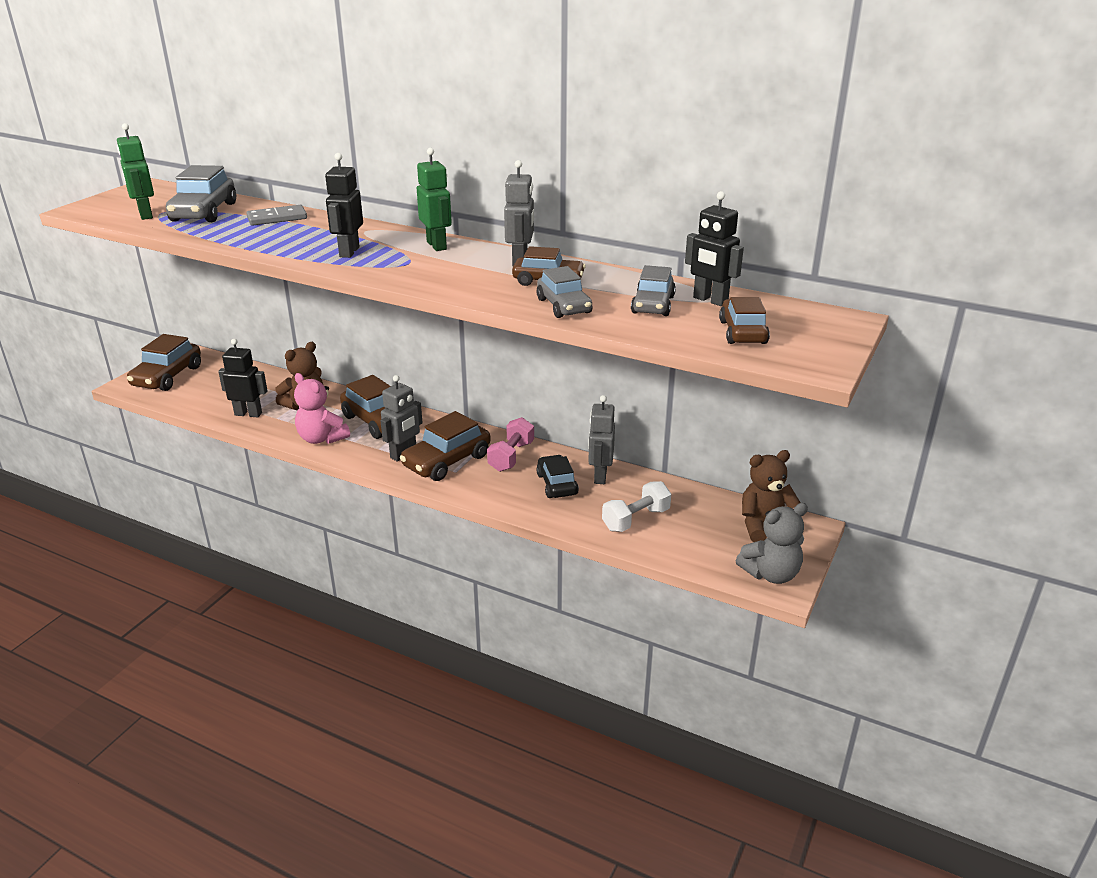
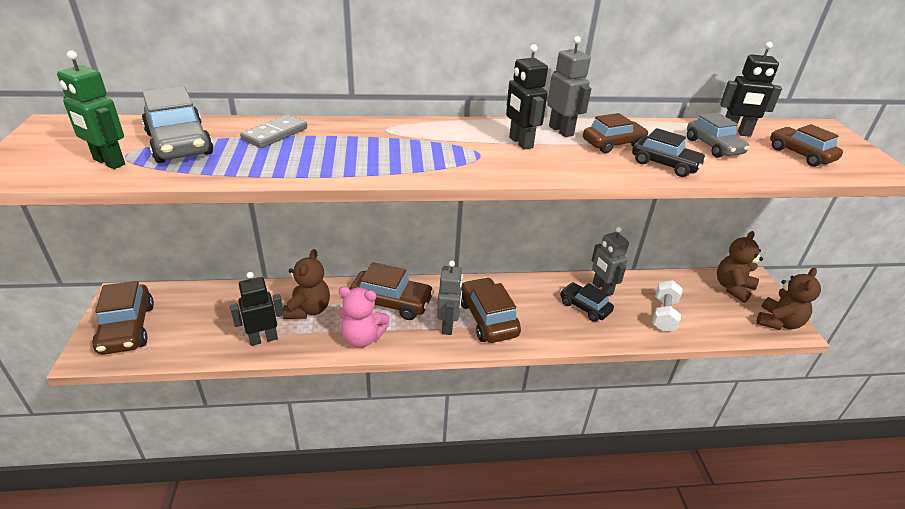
camera: 35 degrees left, 5 degrees up
(349, 252) = (409, 155): black robot -> black robot (520, 142)
(437, 245) = (472, 131): green robot -> none
(447, 461) = (488, 318): brown car -> brown car turned 150 degrees clockwise
(511, 456) = (527, 296): pink dumbbell -> none
(564, 306) = (665, 164): grey car -> black car
(771, 574) = (778, 322): grey teddy bear -> brown teddy bear

